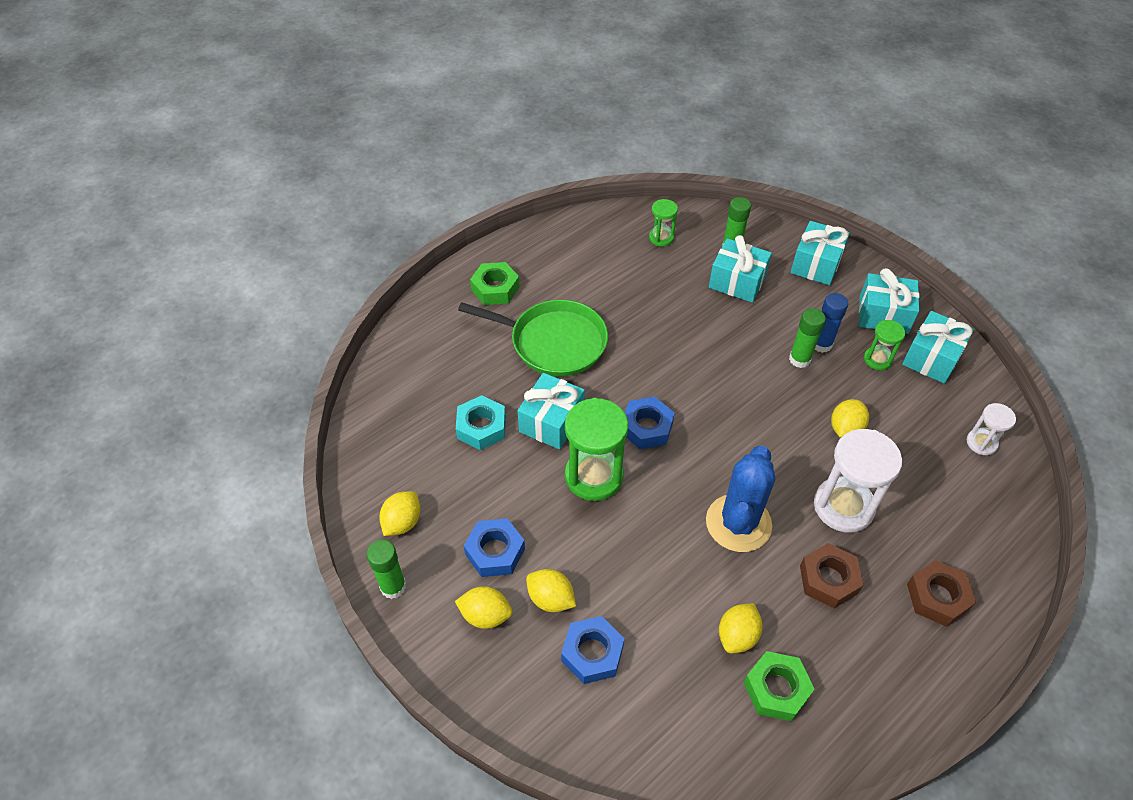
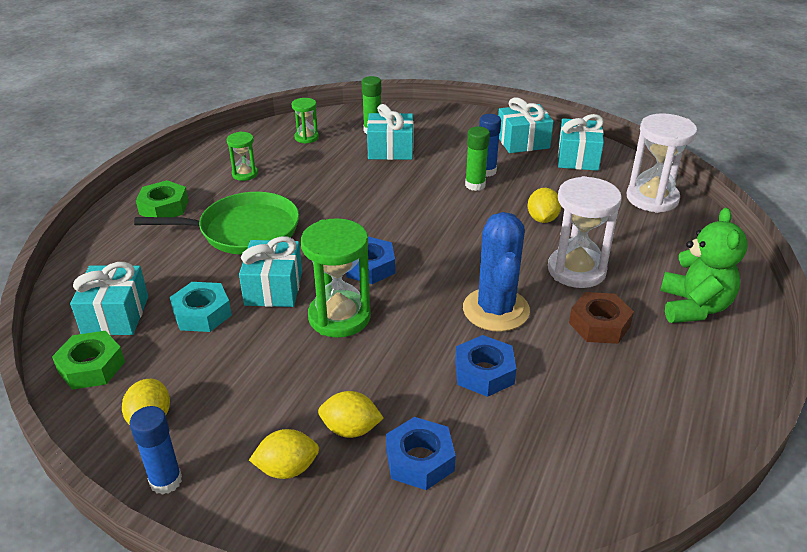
camera: 25 degrees left, 15 degrees down
(393, 587) = (166, 481): green glue stick -> blue glue stick
(495, 552) = (269, 410): blue nut -> blue nut (484, 372)
(737, 636) = (549, 394): yellow lemon -> none
(776, 689) = (611, 422): green nut -> green nut (91, 367)
(816, 264) = (449, 124): turquoise gift -> turquoise gift (115, 315)
(877, 359) = (537, 169): green hourglass -> green hourglass (245, 174)
(937, 597) = (693, 307): brown nut -> green teddy bear
(981, 443) = (652, 198): white hourglass -> white hourglass, size x1.90

